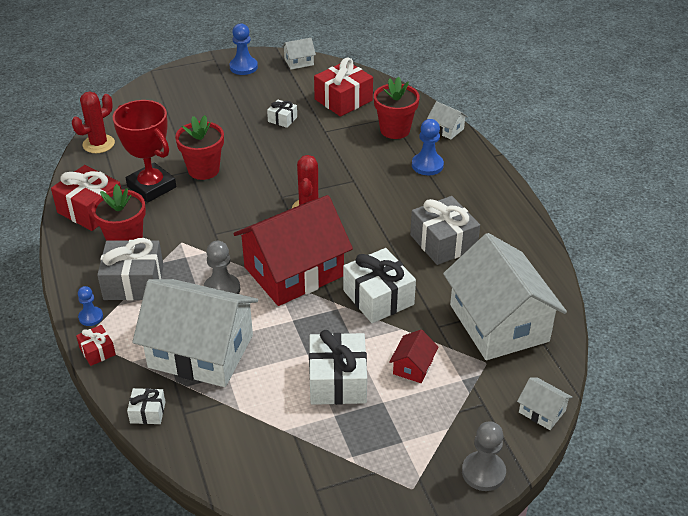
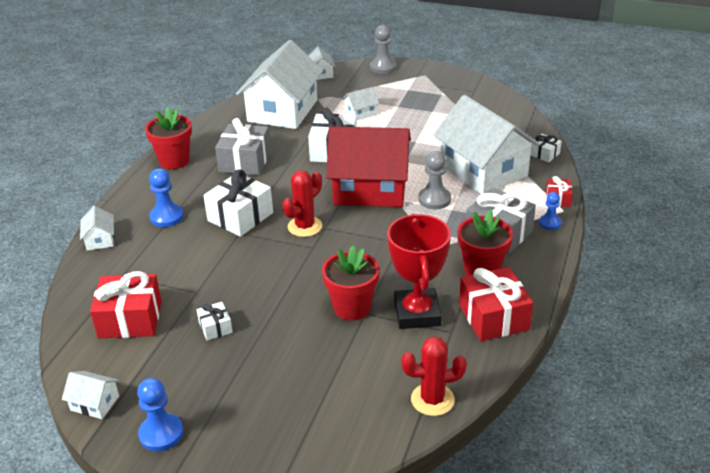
camera: 140 degrees left, 5 degrees down
(337, 381) = (412, 124): white gift -> white gift (240, 217)
(395, 130) = (139, 261): red flower pot -> red flower pot (174, 161)
(413, 366) = (360, 113): red house -> white house

